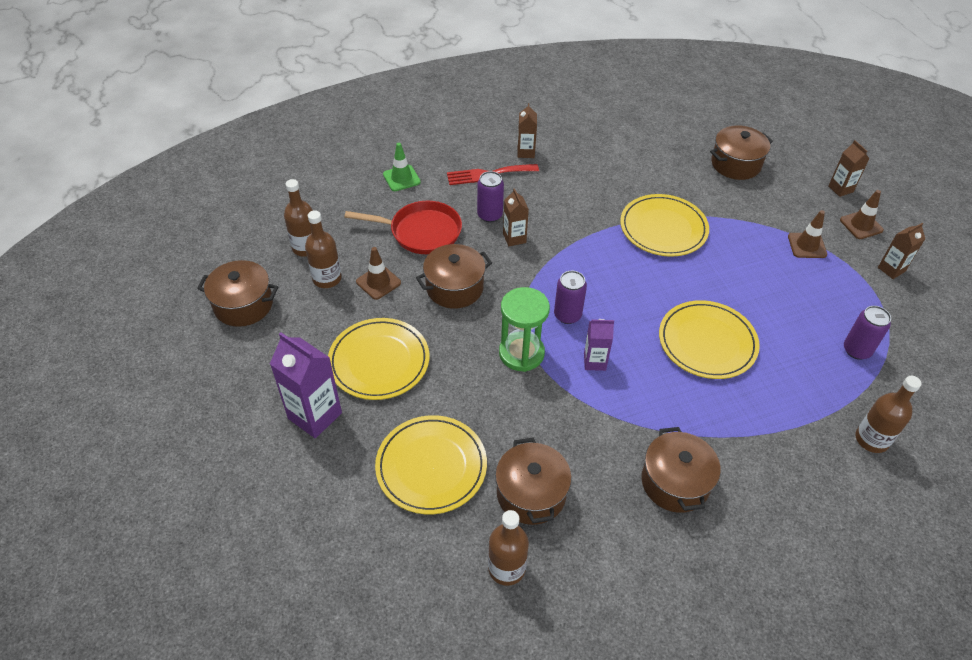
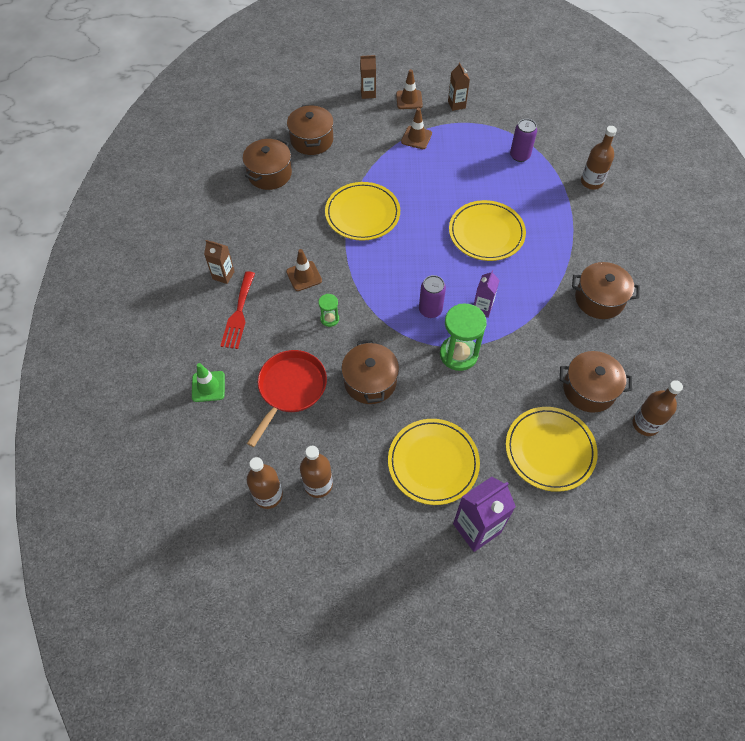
camera: 70 degrees left, 10 degrees up
(243, 305) = (323, 569): brown pot -> brown pot (269, 174)
(378, 282) = (340, 441): brown traffic cone -> brown traffic cone (304, 276)
(490, 215) = (293, 328): purple can -> none
(514, 238) = (329, 319): brown carton -> green hourglass

